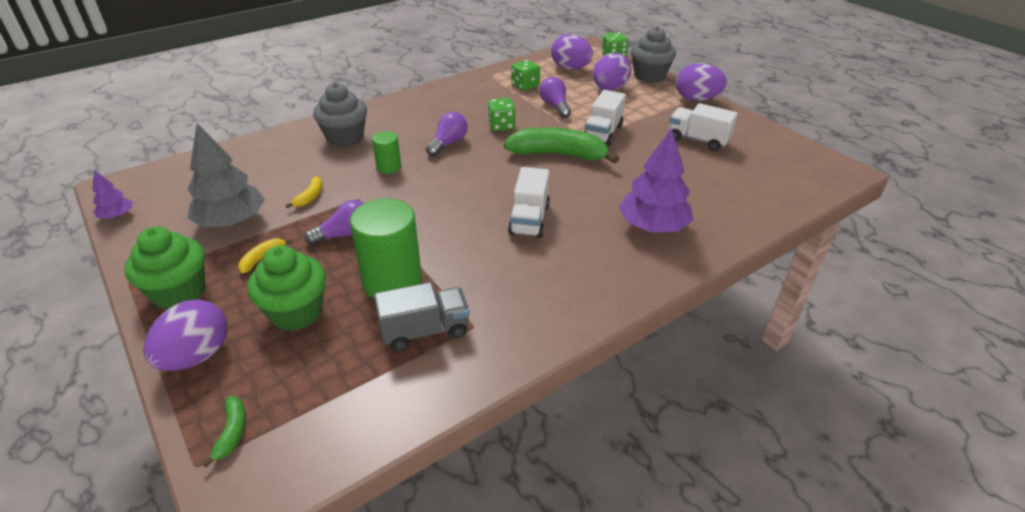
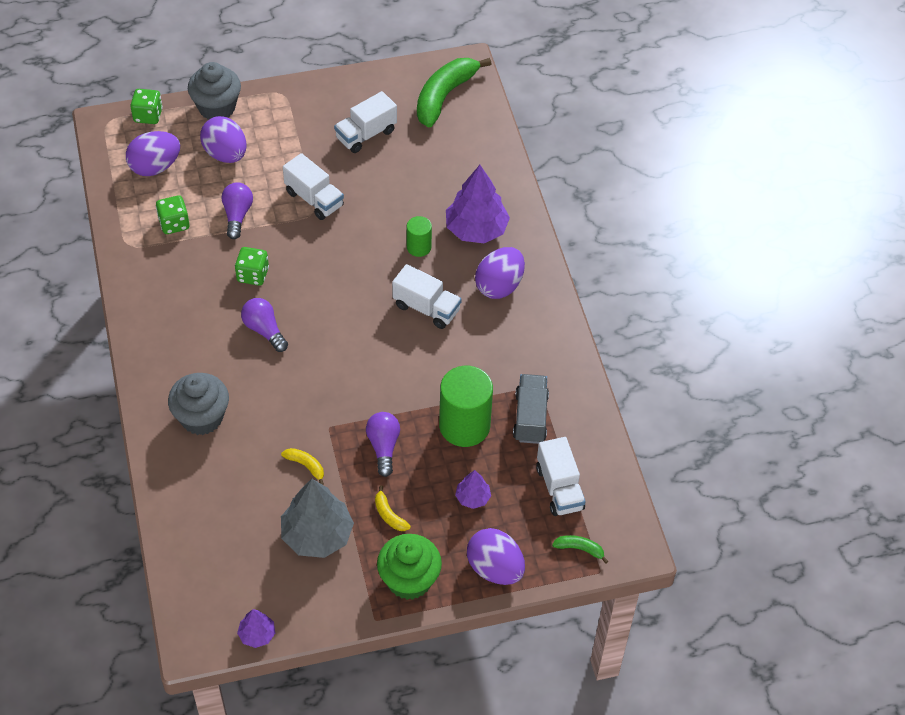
camera: 70 degrees left, 15 degrees up
(296, 312) = (472, 497): green cupcake -> purple tree
(327, 385) = (559, 488): none -> white truck
(389, 167) = (284, 391): green cylinder -> green cylinder (419, 247)
(555, 106) = (237, 215): purple light bulb -> purple light bulb turned 90 degrees clockwise
(558, 154) = (334, 249): green banana -> green banana (444, 96)
(696, 99) = (290, 95): purple egg -> purple egg (499, 286)

